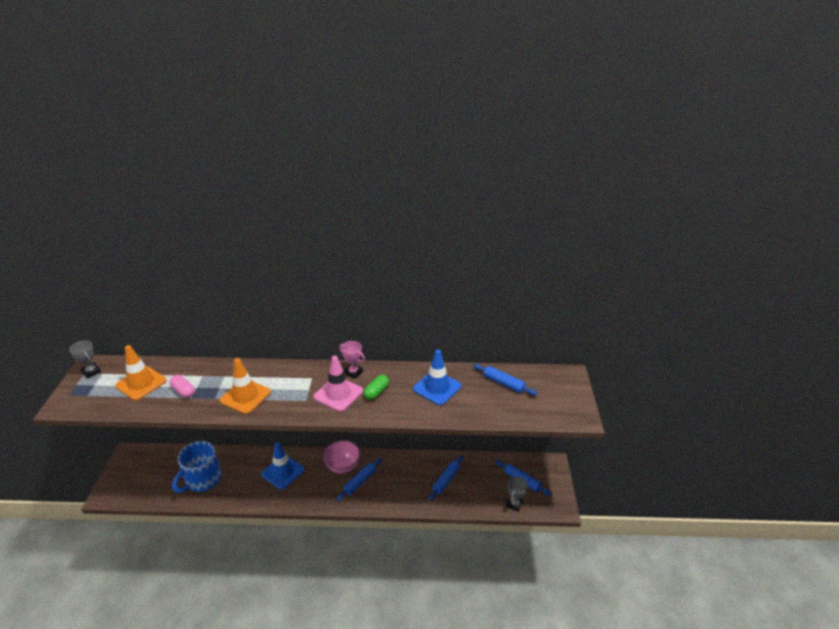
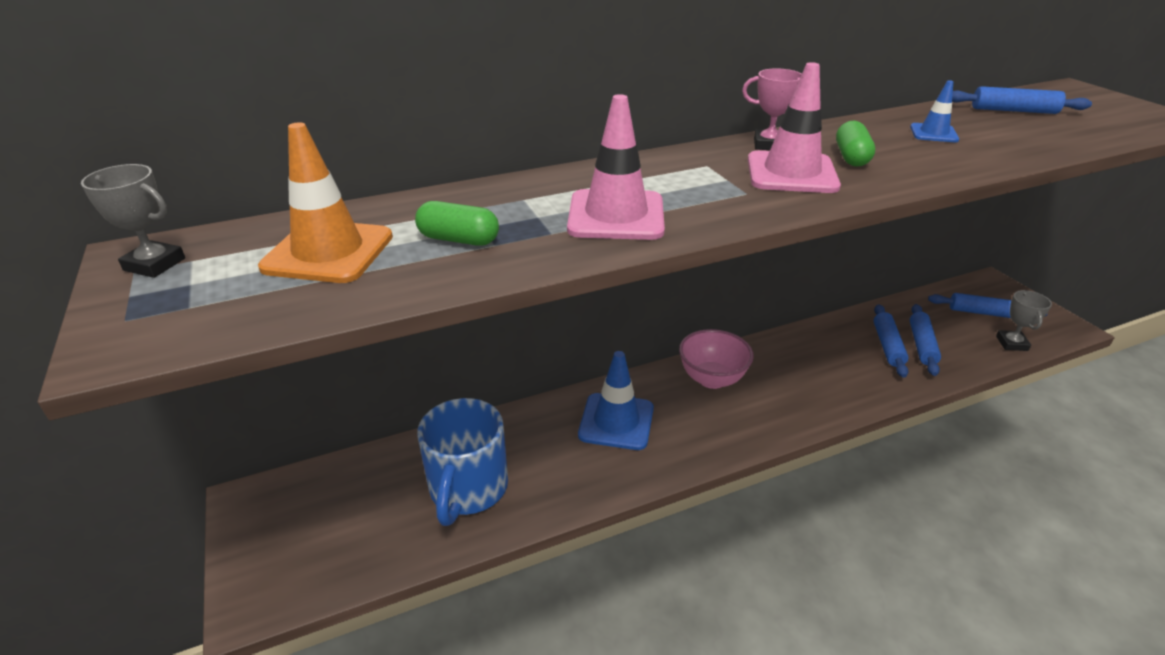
camera: 25 degrees left, 0 degrees up
(183, 391) = (458, 239): pink capsule -> green capsule
(245, 396) = (616, 215): orange traffic cone -> pink traffic cone
(360, 482) = (764, 391): blue rolling pin -> blue rolling pin (922, 345)
(437, 388) = (933, 133): blue traffic cone -> blue traffic cone, size x0.55

